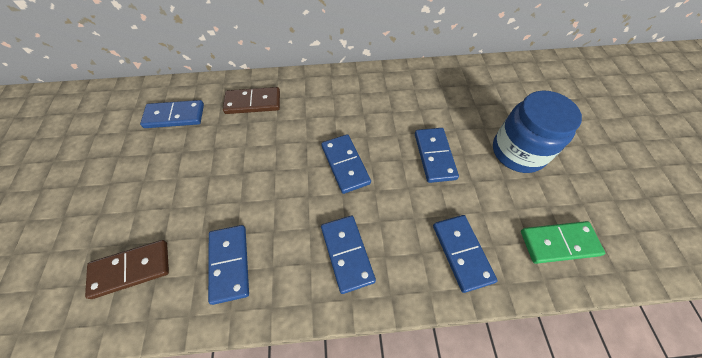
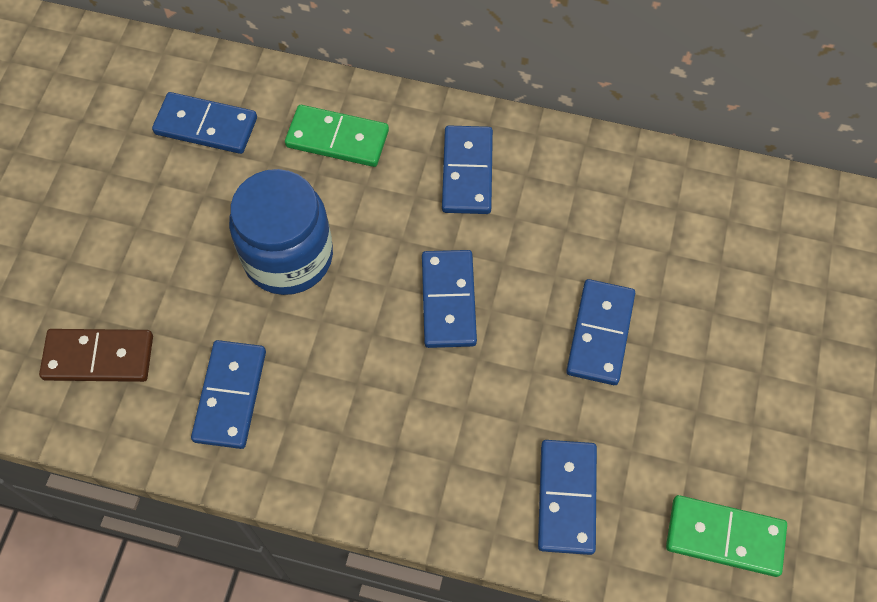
camera: 20 degrees right, 5 degrees up
(253, 103) = (337, 139): brown domino -> green domino
(347, 254) = (398, 439): blue domino -> blue domino (467, 172)
(518, 152) = (747, 373): blue jar -> blue jar (288, 256)

